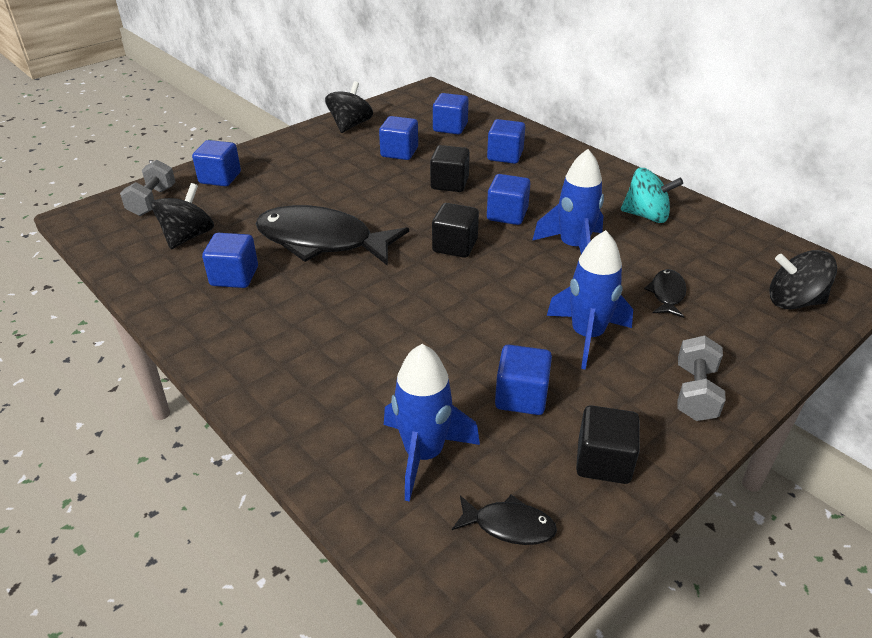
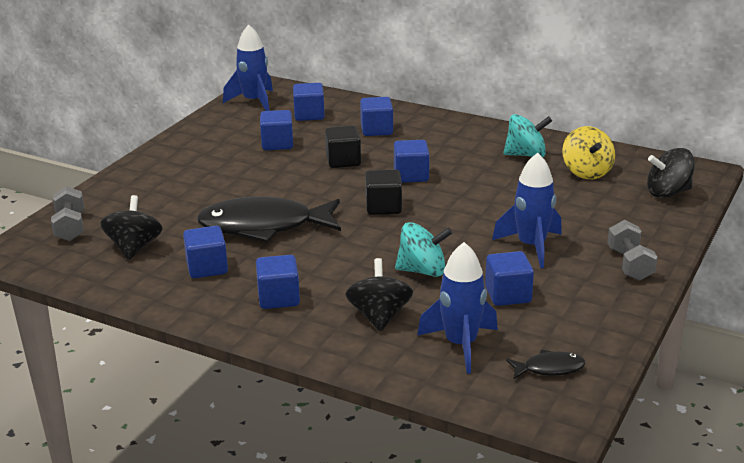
camera: 20 degrees left, 10 degrees down
(220, 178) = (120, 196): blue cube -> blue cube (278, 298)
(350, 125) = (211, 129): black spinning top -> black spinning top (379, 316)
(445, 337) = (422, 271): none -> turquoise spinning top
(573, 247) = (482, 189): blue rocket -> blue rocket (254, 102)
(603, 461) = (590, 318): black cube -> none
(667, 294) = (574, 207): black fish -> none
(705, 252) = (586, 172): none -> yellow spinning top

